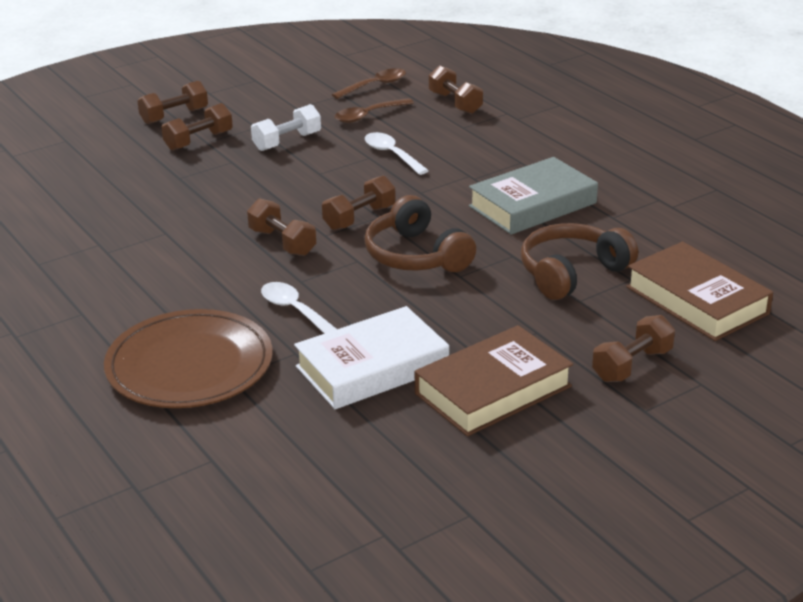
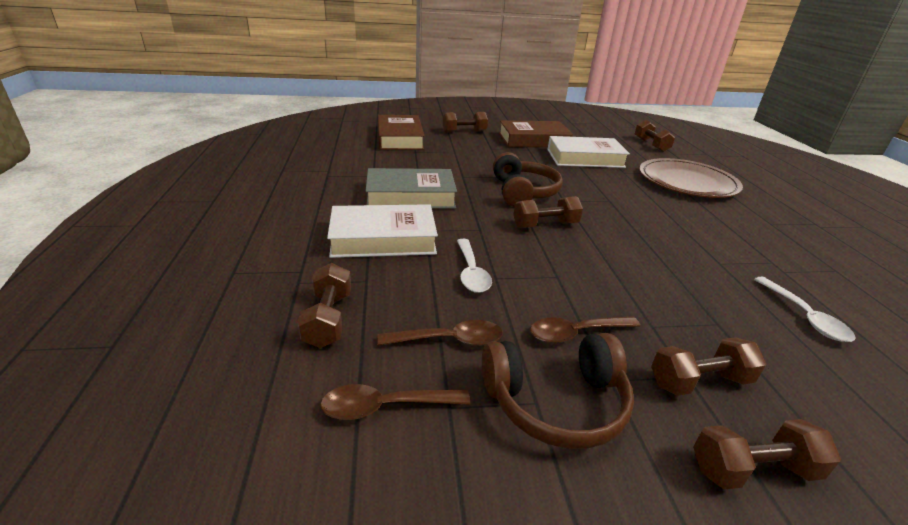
camera: 155 degrees left, 0 degrees up
(282, 242) = (615, 226): brown dumbbell -> brown dumbbell (651, 145)
(287, 141) = (576, 333): white dumbbell -> brown spoon
(295, 311) = (618, 187): white spoon -> white spoon (804, 317)
(494, 156) = (383, 239): none -> white book
(572, 273) = (441, 161): brown headphones -> brown headphones (556, 402)

